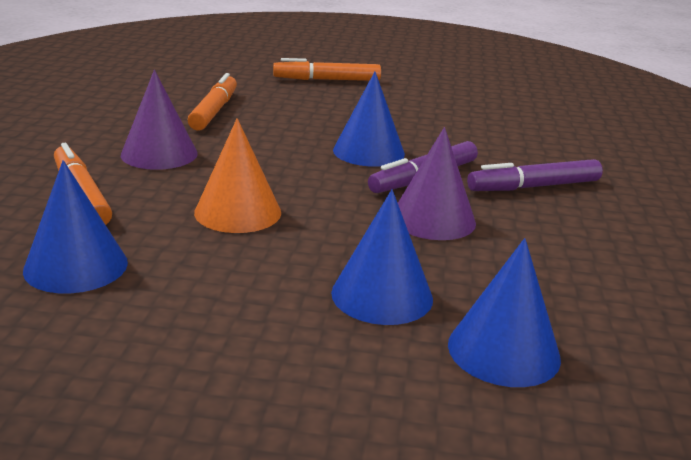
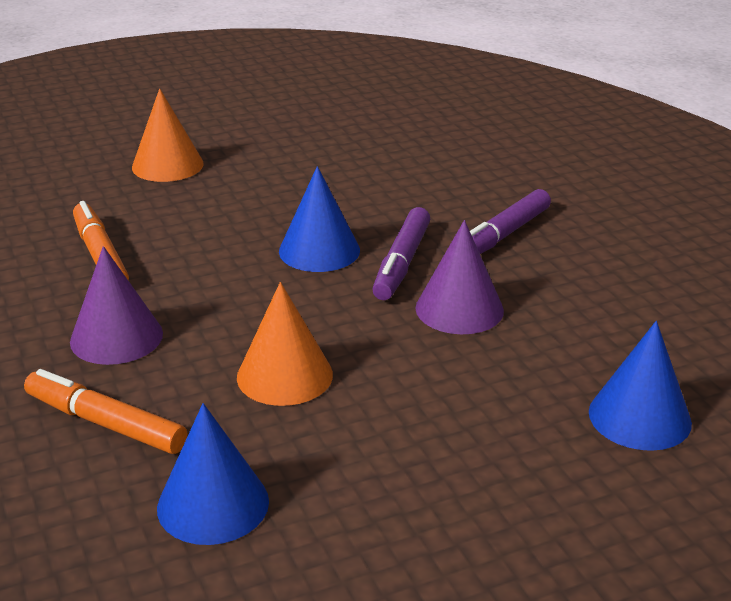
camera: 30 degrees left, 5 degrees up
(327, 80) = (167, 165): orange marker -> orange cone
(382, 295) = (504, 408): blue cone -> none

